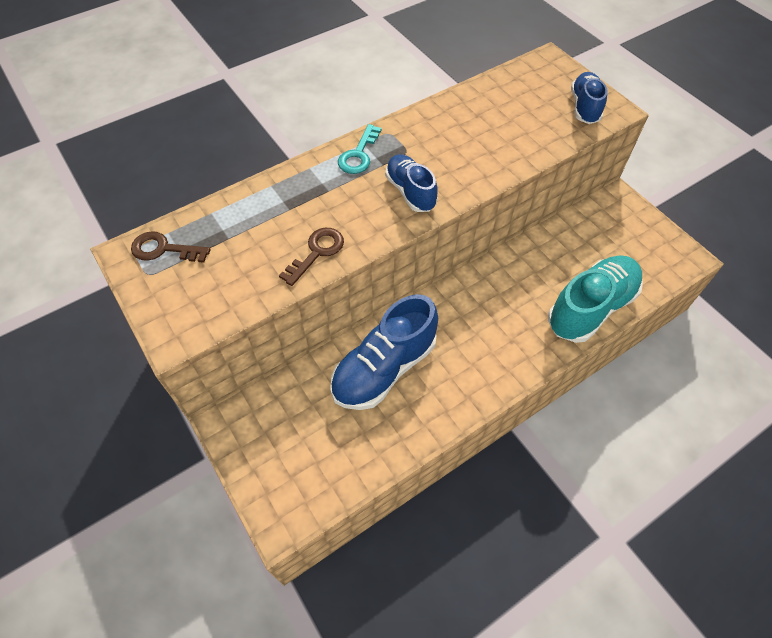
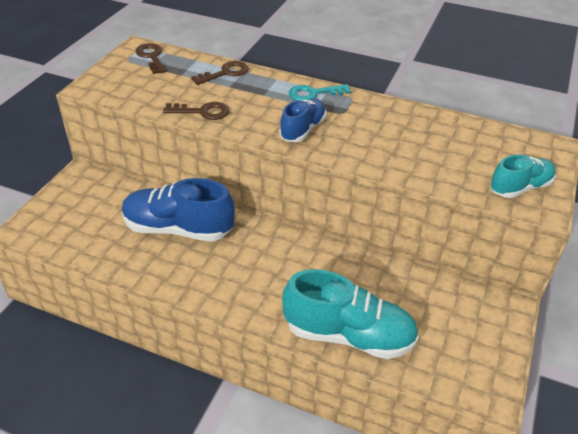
camera: 55 degrees right, 15 degrees down
(260, 201) = (225, 73): none -> brown key
(584, 107) = (520, 187): blue shoe -> turquoise shoe

